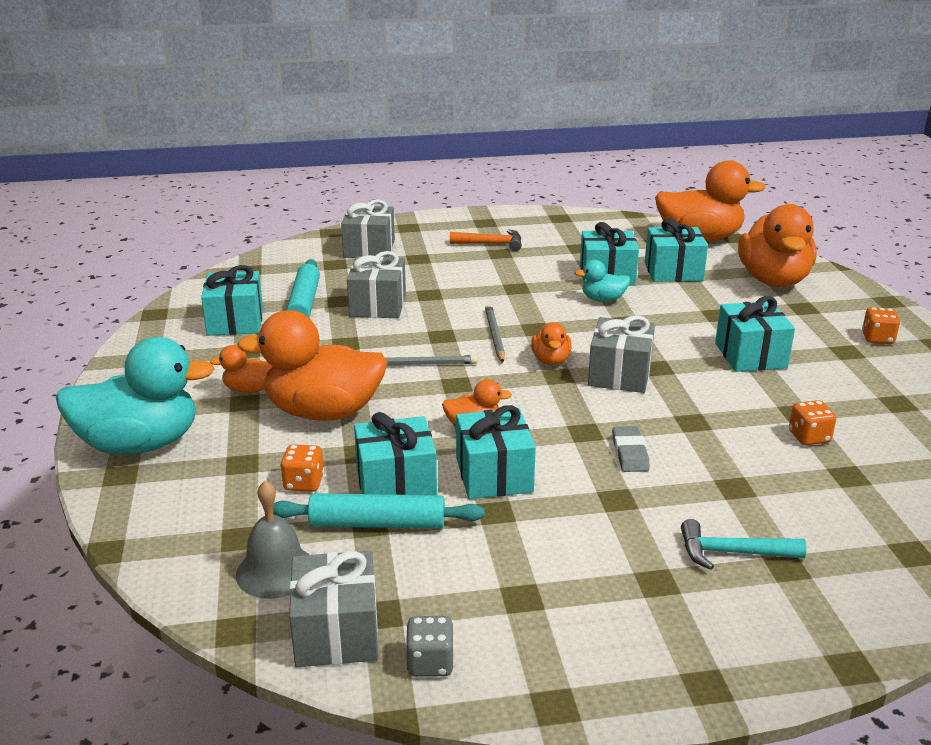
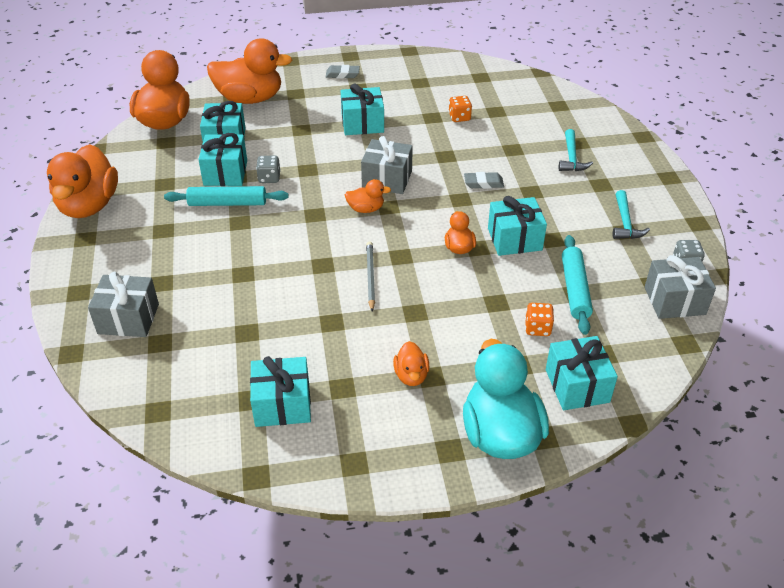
camera: 90 degrees left, 15 degrees up
(276, 571) = (631, 332): grey bell -> none
(304, 303) = (249, 357): turquoise rolling pin -> turquoise rolling pin (227, 203)
(323, 412) = (444, 326): orange duck -> orange duck (89, 205)
(378, 305) = (261, 305): grey gift -> none
(396, 483) = (530, 283): turquoise gift -> turquoise gift (577, 386)
(491, 244) = (141, 235): orange hammer -> none
(494, 335) = (325, 236): grey pencil -> none
(545, 599) = (625, 223): none -> turquoise hammer
(603, 299) = (269, 178): turquoise duck -> grey dice
(877, 339) = (342, 74): orange dice -> grey eraser

